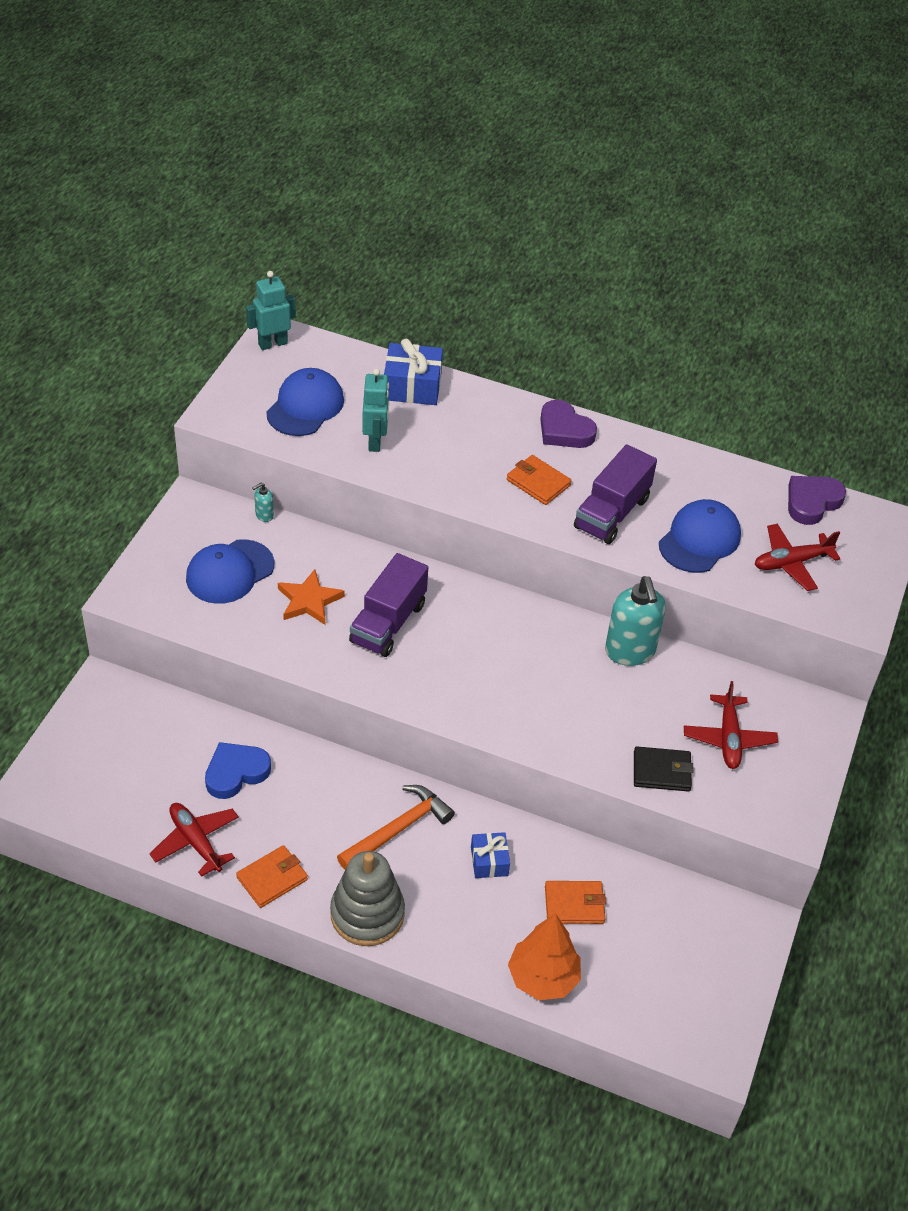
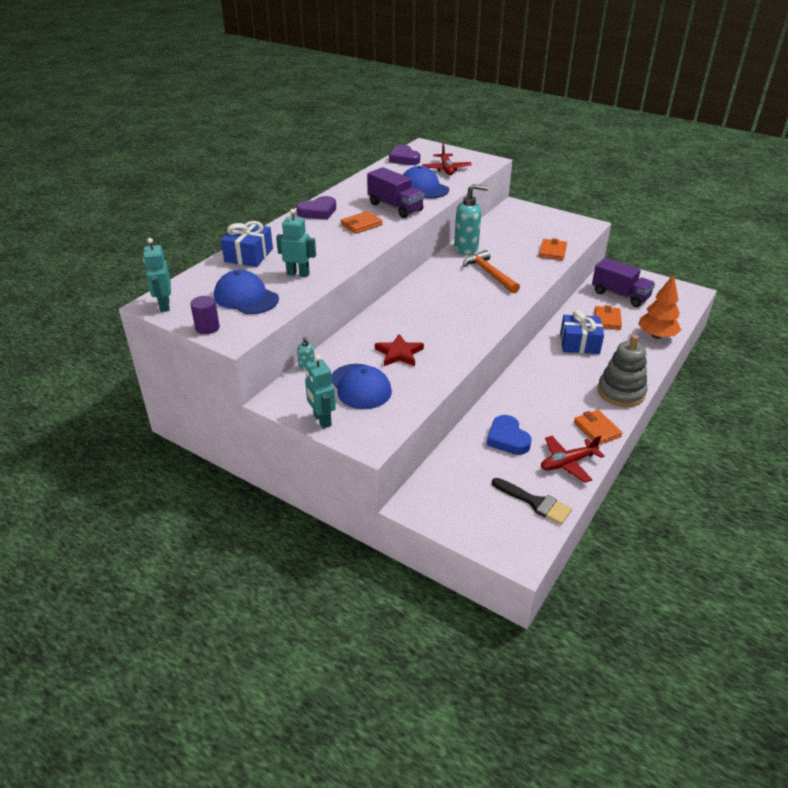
camera: 75 degrees left, 10 degrees down
(118, 806) = (535, 502): none -> black brush
(160, 547) = (322, 420): none -> turquoise robot
(232, 389) = (207, 328): none -> purple cylinder
(309, 601) = (399, 353): orange star -> red star
(388, 623) = (427, 324): purple truck -> purple truck (620, 295)
(398, 829) = (556, 373): orange hammer -> orange hammer (489, 274)
(489, 861) = (579, 343): blue gift -> blue gift, size x1.64
(661, 771) = (552, 251): black wallet -> orange wallet
(728, 738) = (530, 231): red plane -> none

